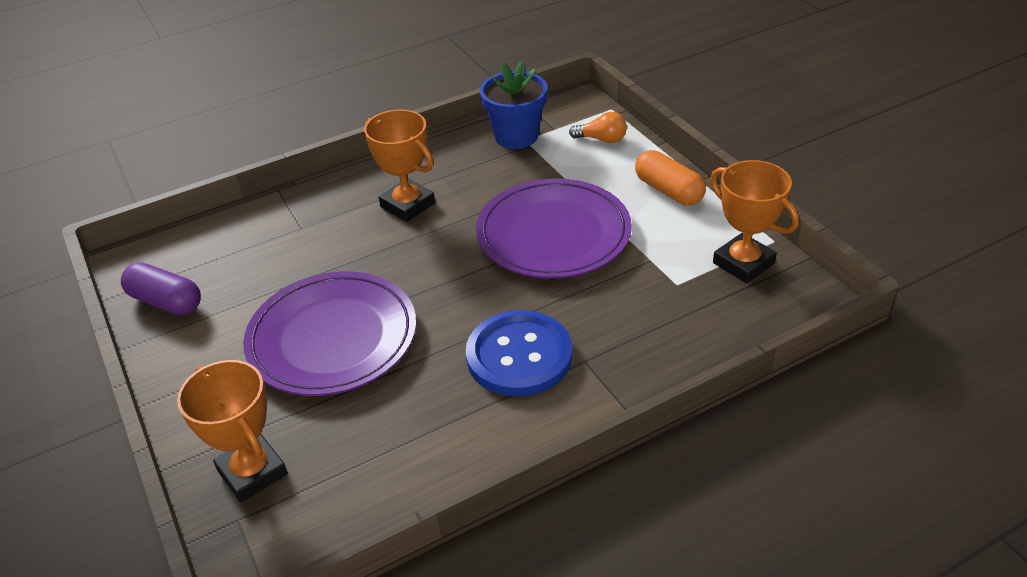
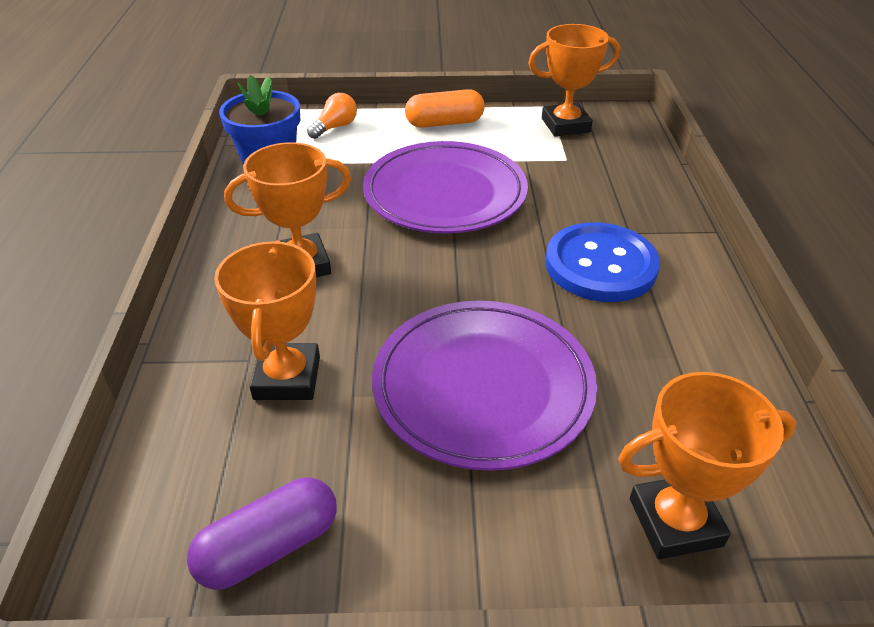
camera: 65 degrees left, 0 degrees up
(294, 250) = (287, 378): none -> orange trophy

